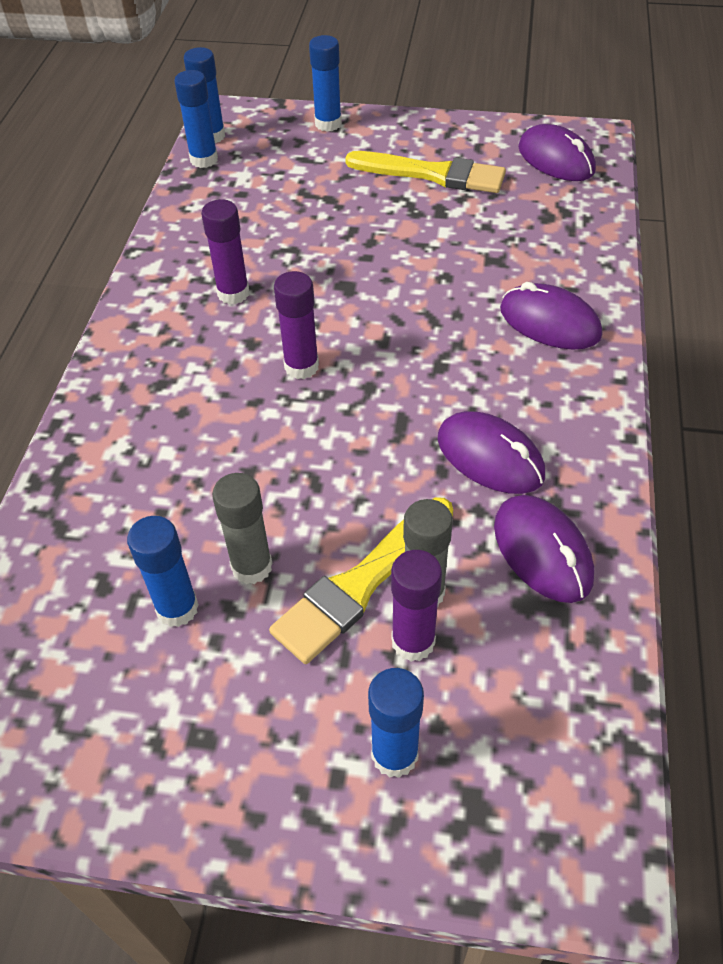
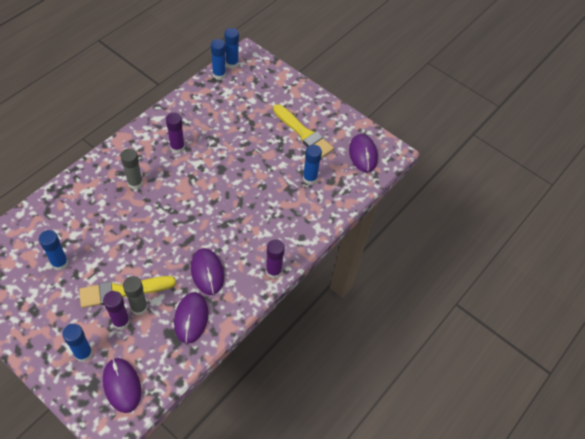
camera: 25 degrees right, 5 degrees up
(252, 567) = (94, 263): grey glue stick -> grey glue stick (135, 183)
(301, 367) = (174, 195): purple glue stick -> purple glue stick (273, 271)
(328, 124) = (284, 83): blue glue stick -> blue glue stick (309, 178)
(549, 322) = (283, 230): purple mouse -> purple mouse (122, 385)

